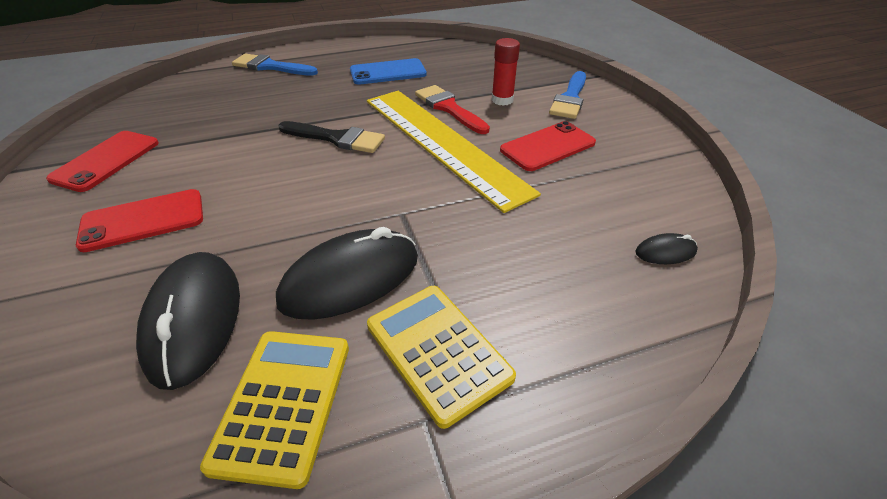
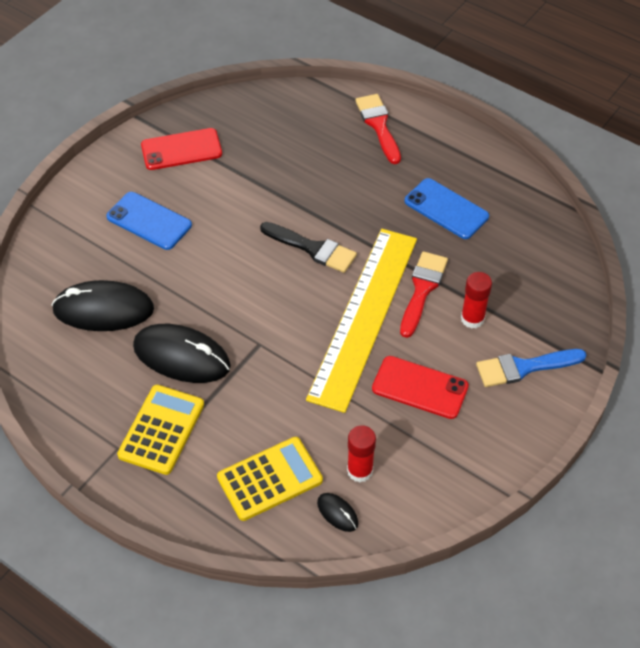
camera: 55 degrees right, 10 degrees up
(143, 220) = (149, 221): red phone -> blue phone
(194, 320) = (103, 310): black mouse -> black mouse turned 45 degrees clockwise
(271, 67) = (378, 125): blue brush -> red brush
(283, 403) = (87, 385): yellow calculator -> yellow calculator (270, 479)
(336, 138) = (312, 248): black brush -> black brush turned 45 degrees counterclockwise
(618, 215) = (360, 471): none -> red glue stick

